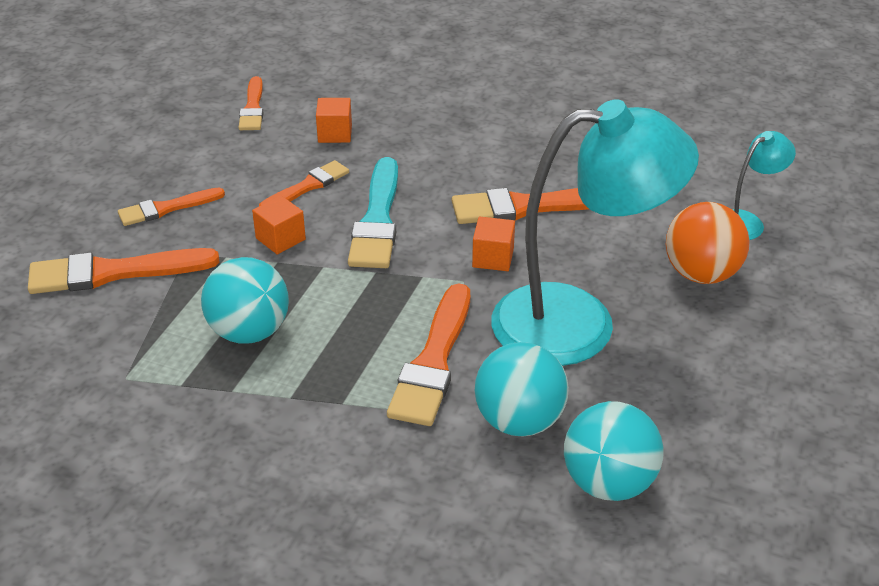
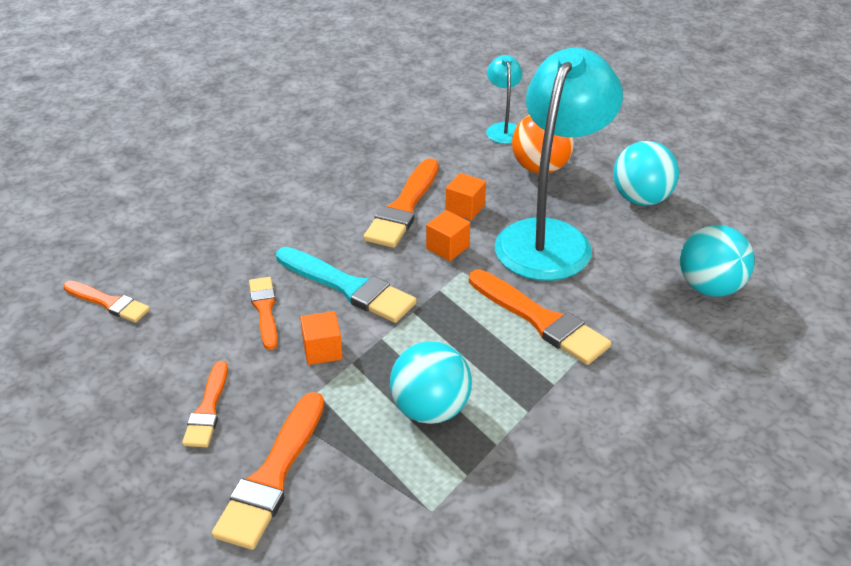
camera: 60 degrees left, 0 degrees up
(335, 133) = (205, 268): orange cube -> orange cube (465, 208)
(519, 421) = (629, 303): turquoise ball -> turquoise ball (641, 199)

